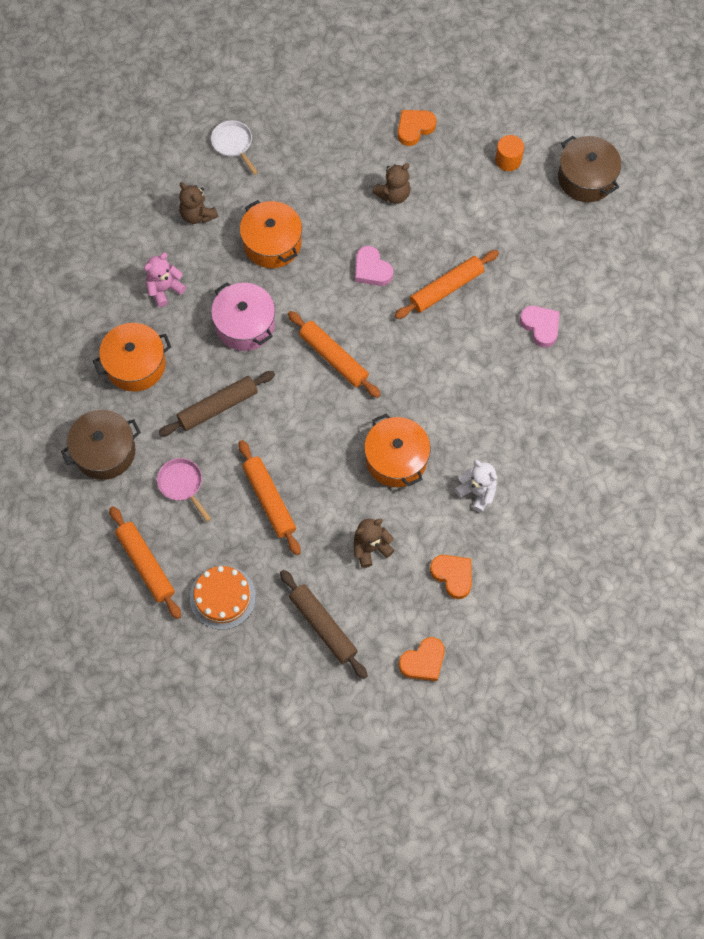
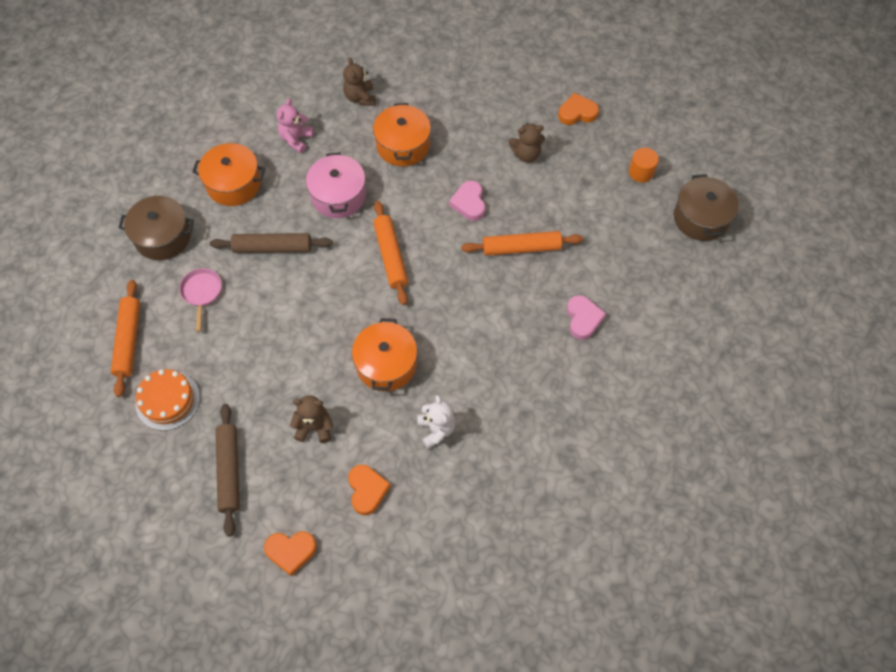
camera: 30 degrees right, 5 degrees down
(164, 289) = (296, 139): pink teddy bear -> pink teddy bear turned 60 degrees counterclockwise
(233, 144) = (424, 60): white pan -> none
(269, 500) = (260, 342): orange rolling pin -> none

